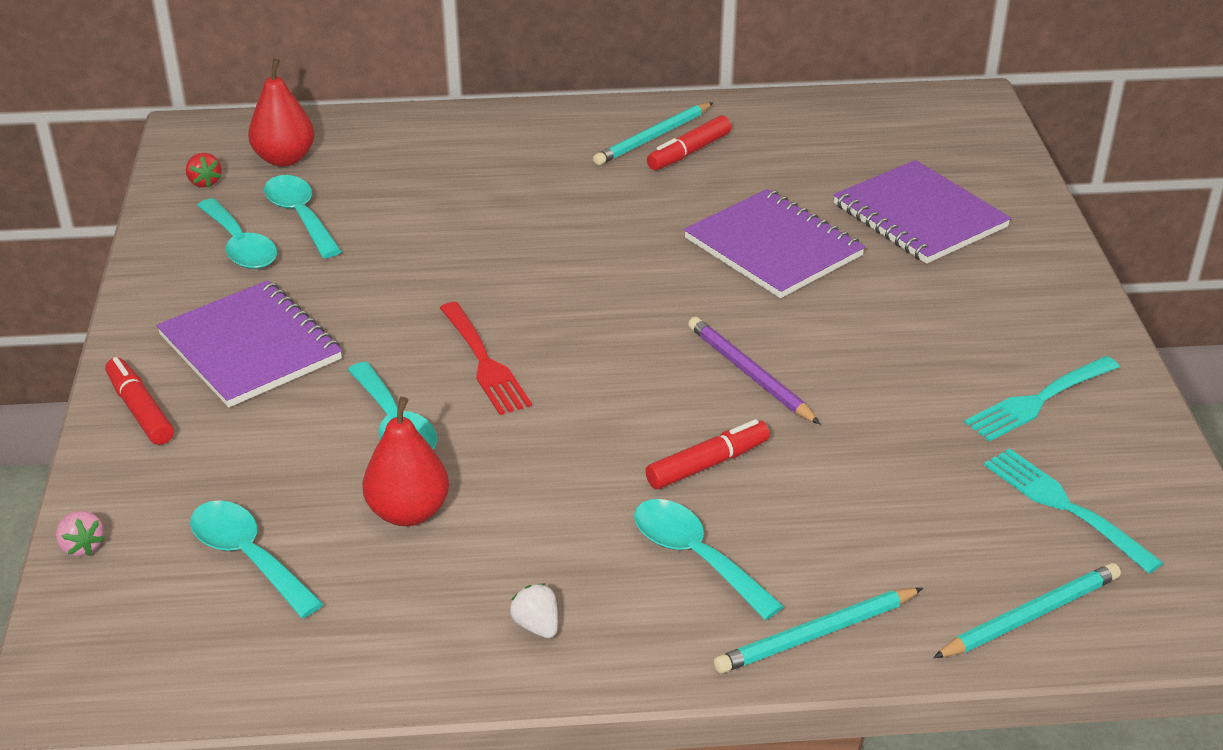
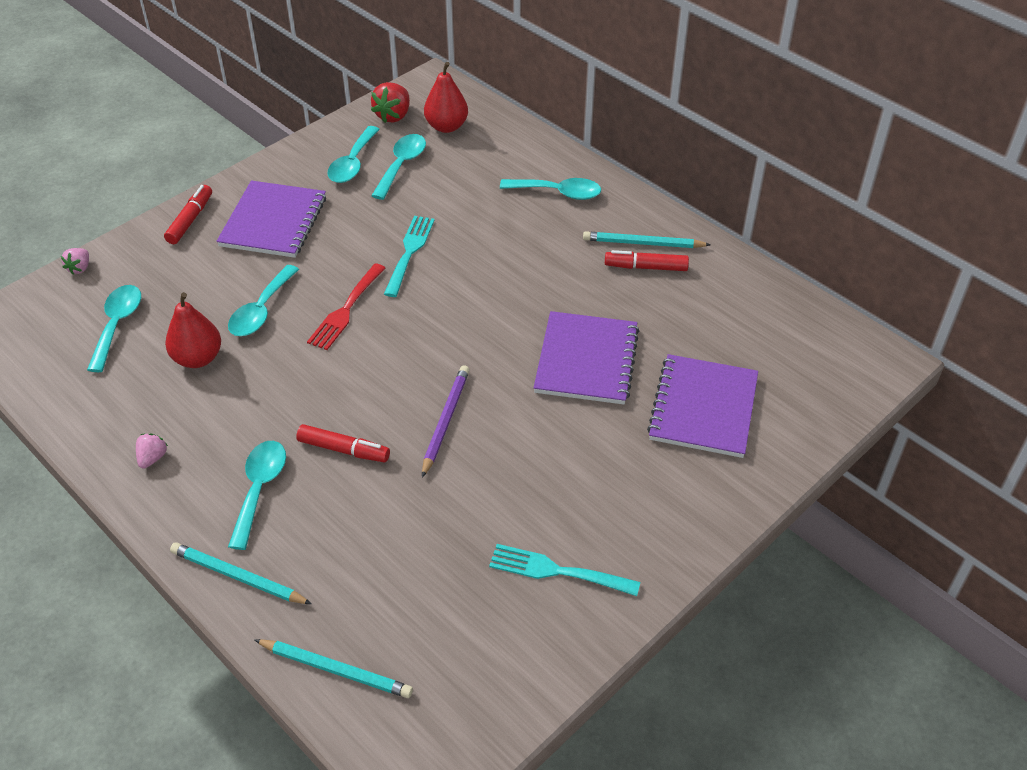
camera: 50 degrees right, 10 degrees up
(204, 182) = (393, 116): red strawberry -> red strawberry, size x1.71
(504, 146) = (558, 193): none -> turquoise spoon
(537, 626) = (152, 458): white strawberry -> pink strawberry
(1064, 506) = (458, 637): turquoise fork -> turquoise fork (409, 252)

